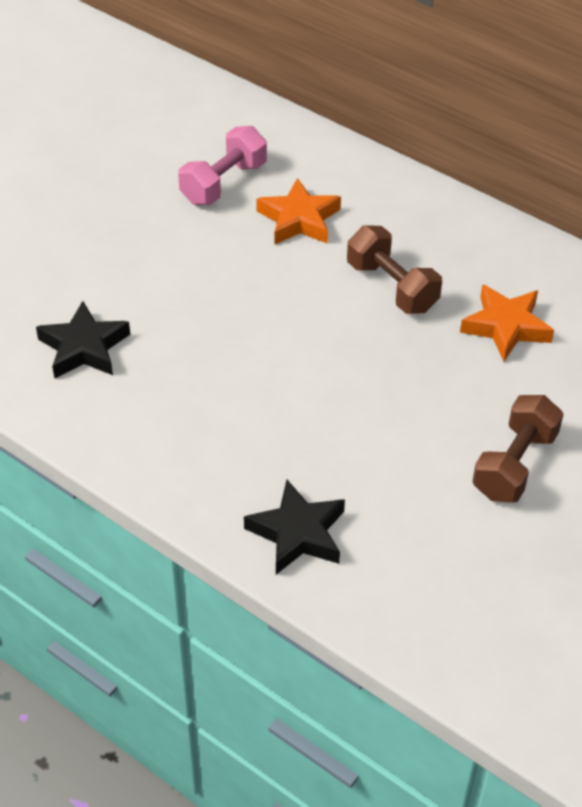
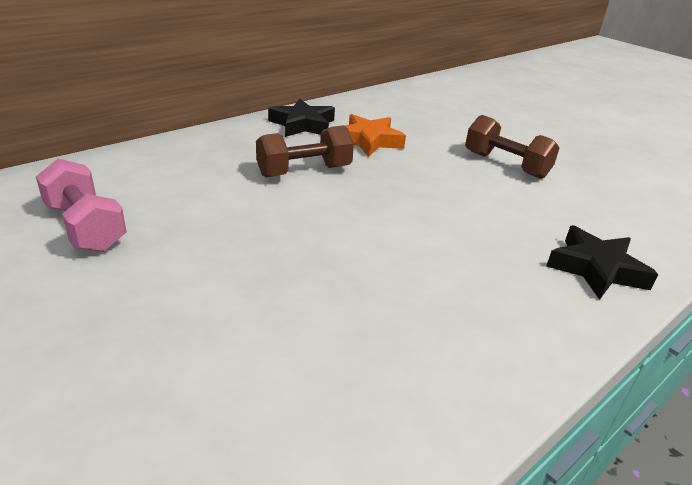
camera: 80 degrees left, 15 degrees down
(84, 348) = (307, 388): black star -> black star (303, 125)
(299, 219) = (184, 195): orange star -> none

